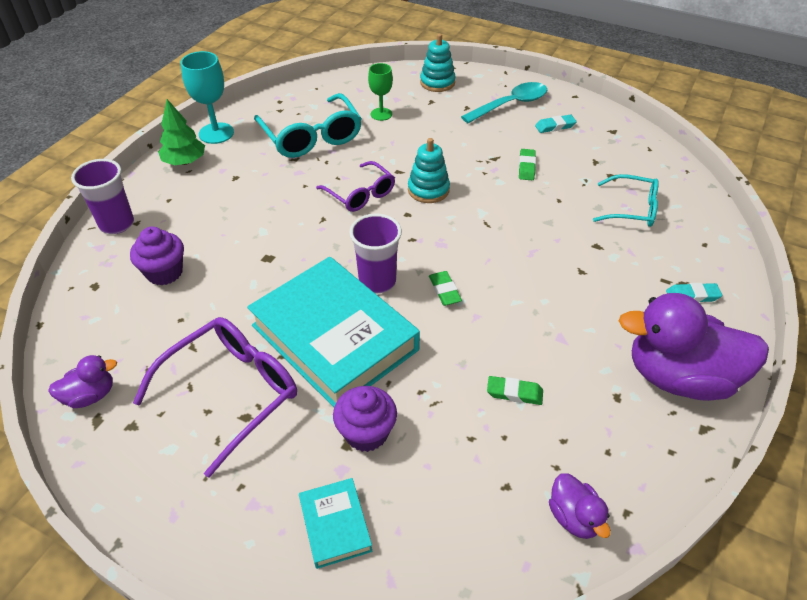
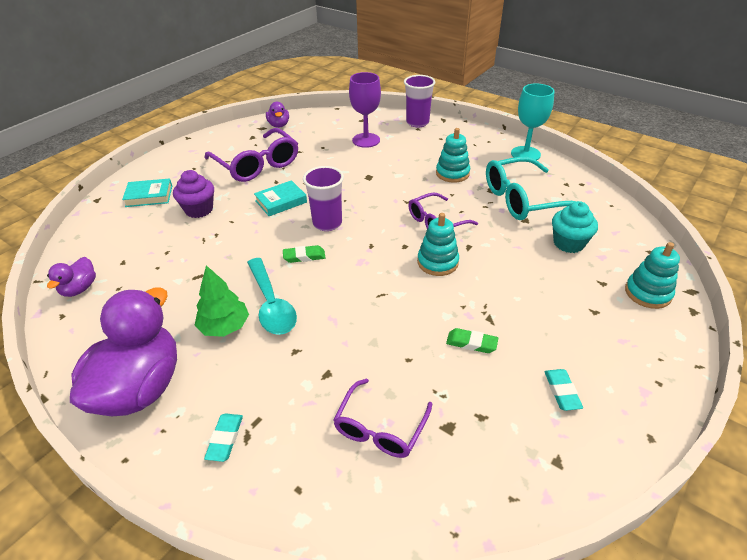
camera: 100 degrees right, 5 degrees down
(164, 272) = (366, 140): purple cupcake -> purple goblet
(185, 161) = (486, 142): green tree -> green tree (225, 327)
(259, 186) = (452, 173): none -> turquoise stacking toy
(334, 337) = (281, 201): turquoise book -> turquoise book, size x0.44
(381, 114) = (568, 243): green goblet -> turquoise cupcake
(510, 104) = (609, 354): turquoise spoon -> turquoise spoon (271, 304)
(514, 393) = (188, 278): green eraser -> none
(574, 517) = (79, 289): purple duck -> purple duck turned 60 degrees counterclockwise
(631, 209) = (380, 427): turquoise glasses -> purple glasses

